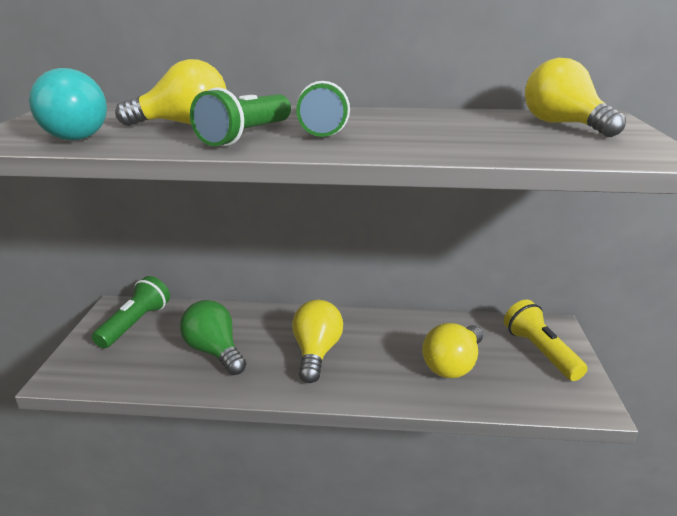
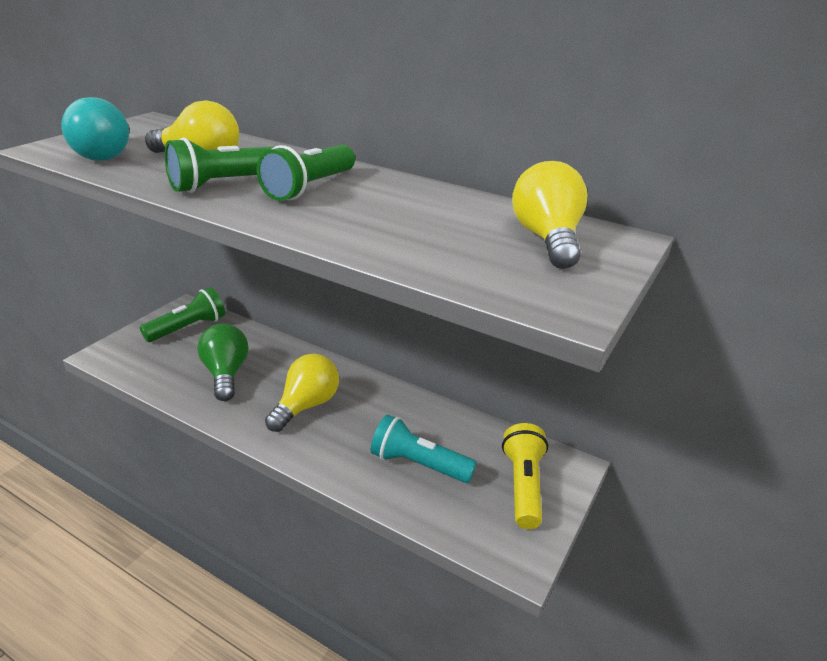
camera: 25 degrees right, 5 degrees up
(452, 365) = (418, 464): yellow light bulb -> turquoise flashlight

